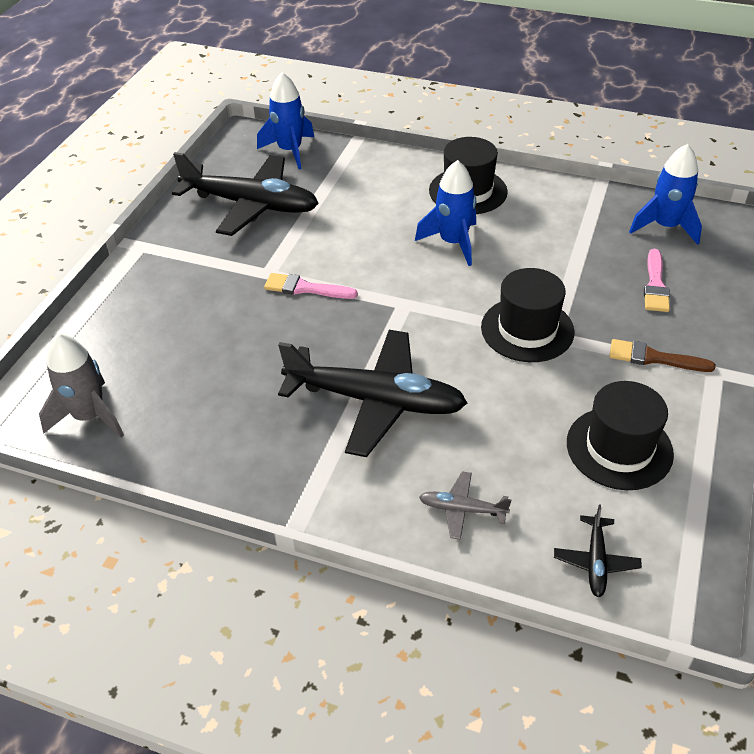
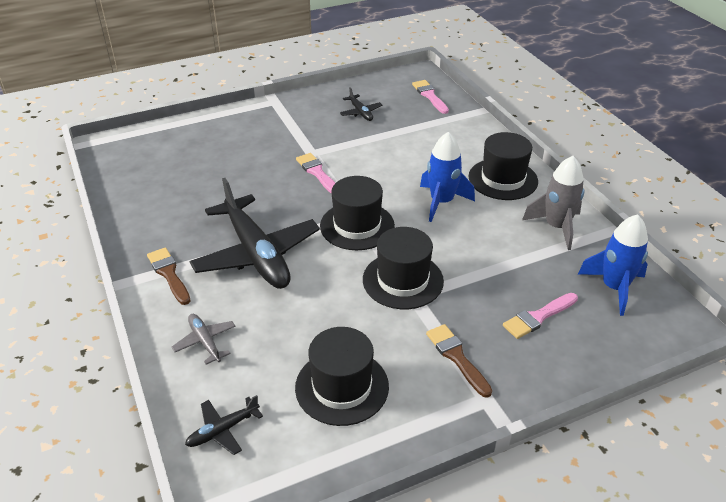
camera: 45 degrees right, 5 degrees down
(89, 416) = (129, 166): grey rocket -> grey rocket (556, 227)
(250, 204) = (360, 112): black plane -> black plane, size x0.43
(290, 151) = (429, 96): blue rocket -> pink brush
(326, 483) = (169, 274): none -> brown brush
(419, 311) = (357, 226): none -> black hat

